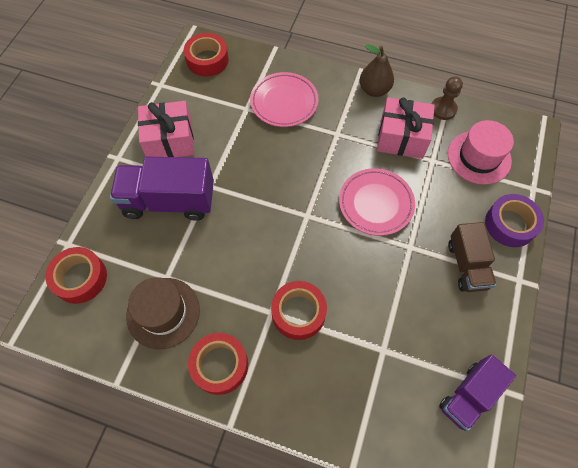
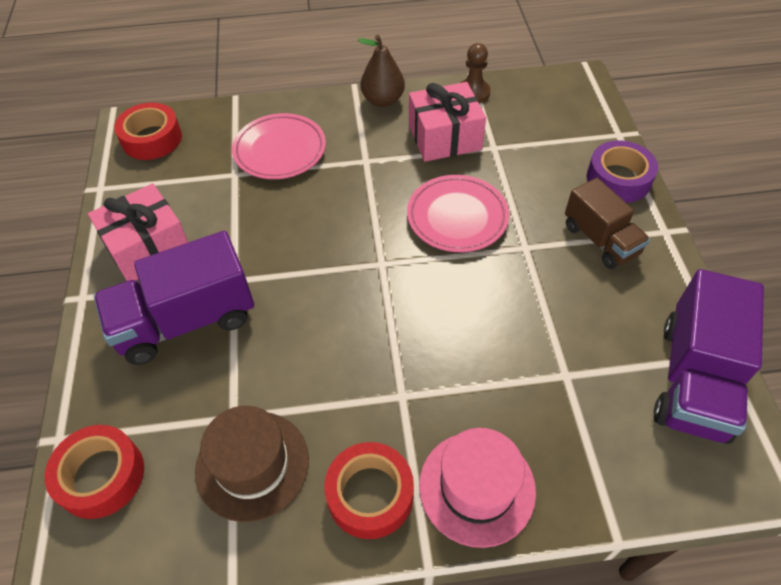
camera: 25 degrees left, 10 degrees down
(298, 313) = (437, 380): red tape -> none
(469, 396) = (693, 379): purple truck -> purple truck, size x1.56
(479, 157) = (542, 126): pink hat -> pink hat (477, 487)

